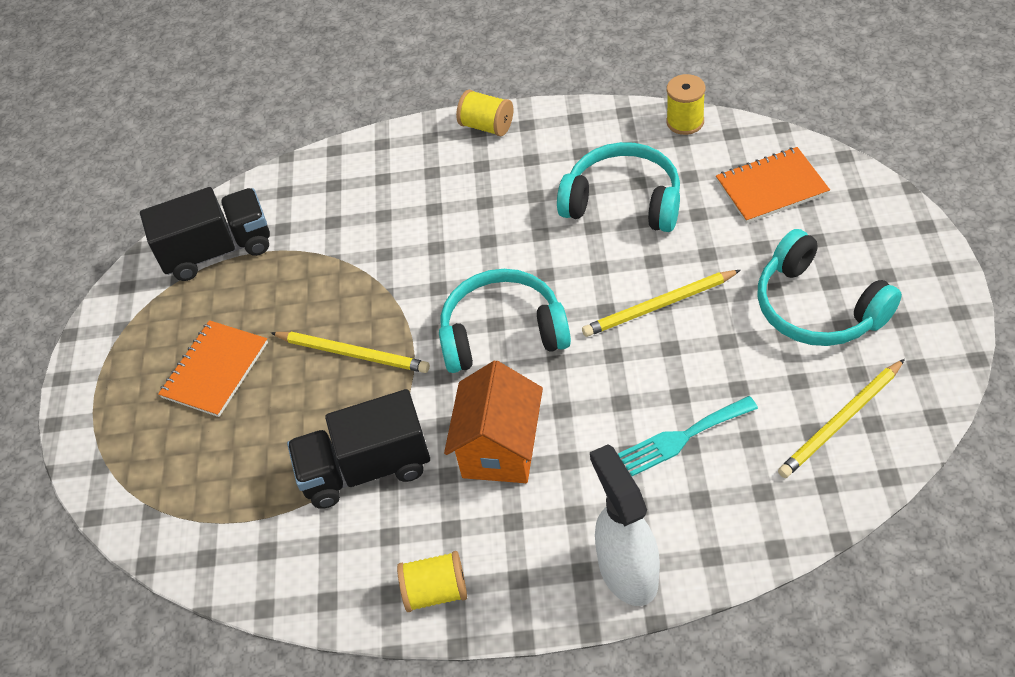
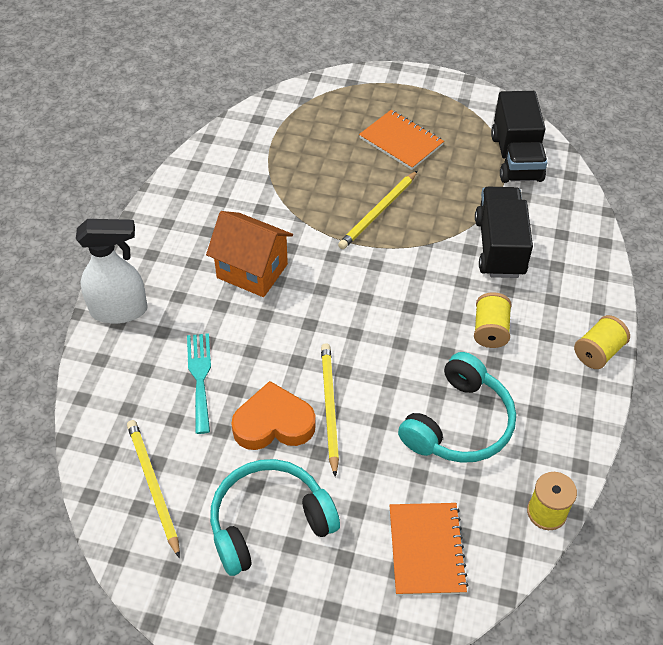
camera: 100 degrees right, 0 degrees up
(366, 469) = (277, 200): black truck -> black truck (499, 247)
(436, 591) = (168, 214): yellow spool -> yellow spool (490, 330)
(502, 333) = (354, 300): turquoise headphones -> none
(704, 346) = (273, 423): none -> orange heart

